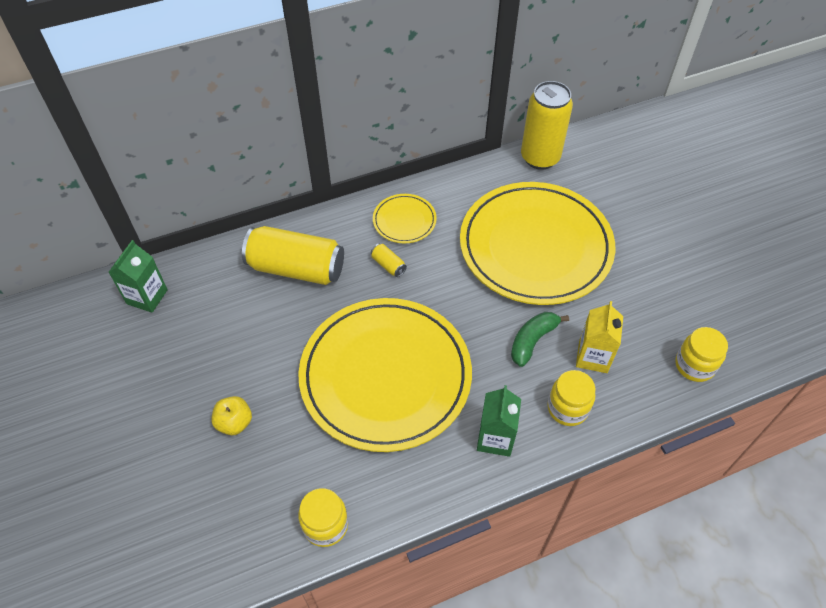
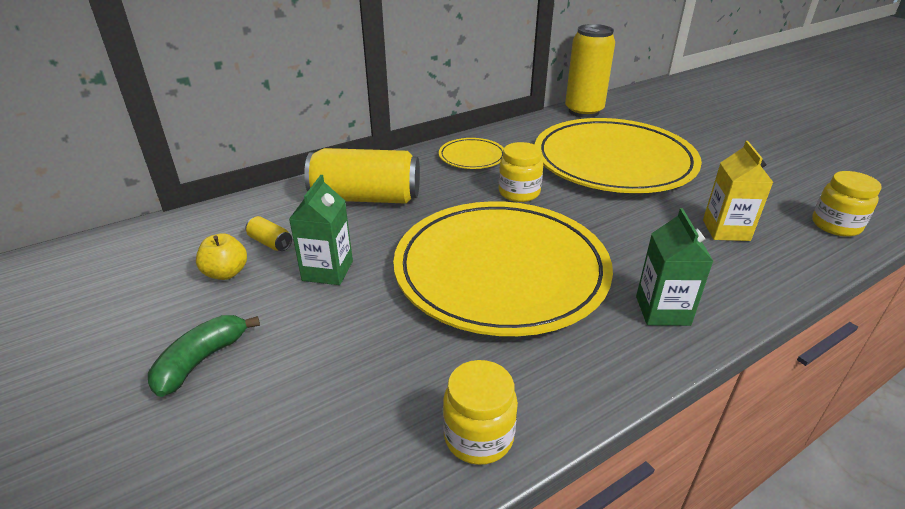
camera: 10 degrees left, 20 degrees down
(147, 297) = (188, 236): green carton -> green carton (327, 271)
(234, 423) = (317, 337): yellow apple -> yellow apple (226, 273)
(388, 265) = (467, 186): yellow can -> yellow can (270, 243)
(532, 341) = (653, 225): green banana -> green banana (201, 360)
(567, 408) = (729, 274): yellow jar -> yellow jar (519, 193)

